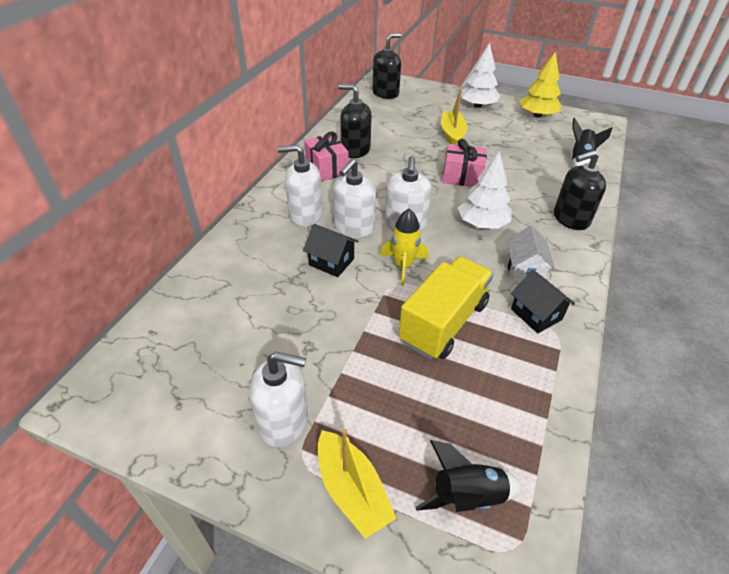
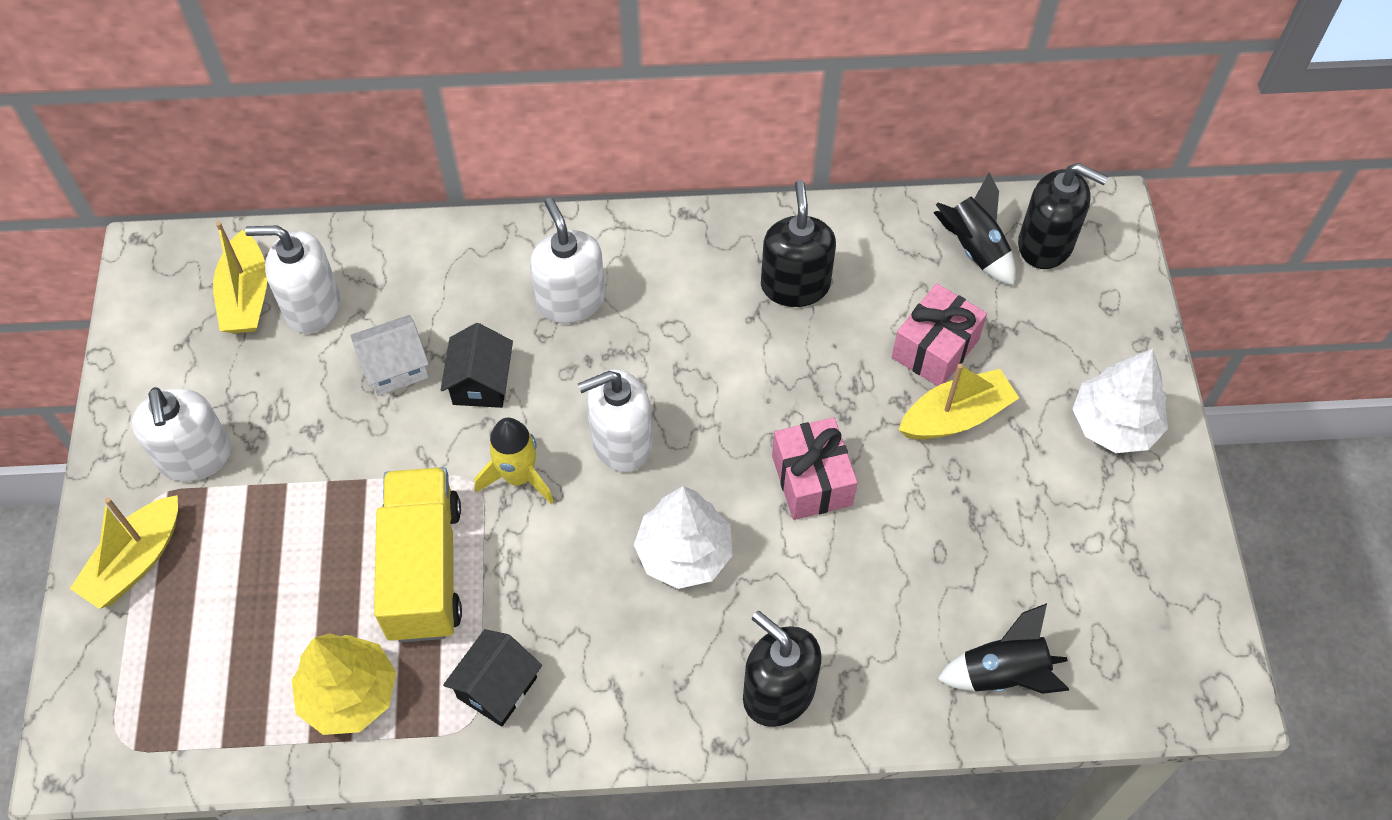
camera: 65 degrees right, 15 degrees up
(173, 351) = (246, 296): none -> yellow boat
(327, 168) = (711, 270): pink gift -> pink gift (935, 348)
(354, 227) = (574, 376): white soap dispenser -> white soap dispenser (312, 306)
(443, 322) = (424, 569): yellow truck -> yellow truck turned 105 degrees counterclockwise
(466, 496) = (168, 678): black rocket -> black rocket (974, 248)
(524, 269) = (594, 647): white house -> white house (395, 367)
(537, 115) = (1154, 551): yellow tree -> yellow tree (349, 694)

